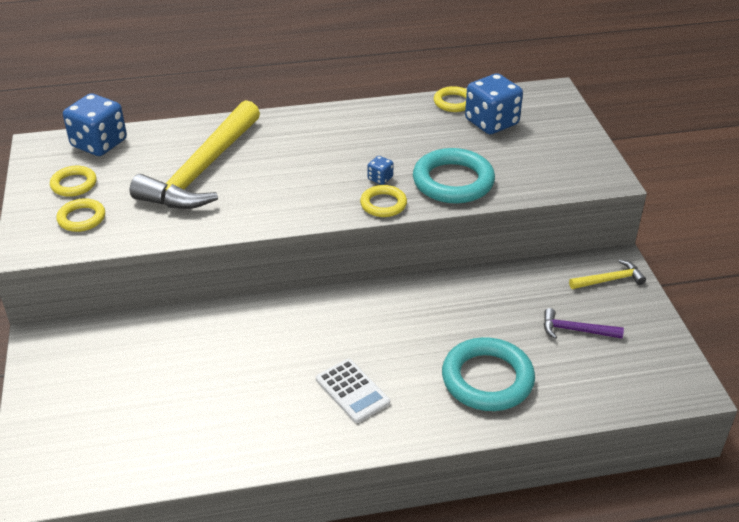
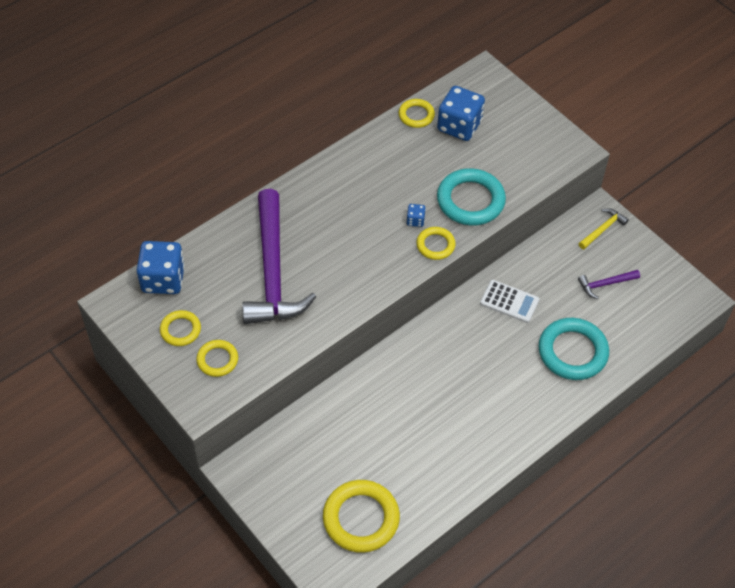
camera: 30 degrees left, 15 degrees up
(116, 439) = (361, 518): none -> yellow ring
(201, 171) = (272, 272): yellow hammer -> purple hammer
(352, 391) = (491, 404): white calculator -> white calculator (509, 301)

